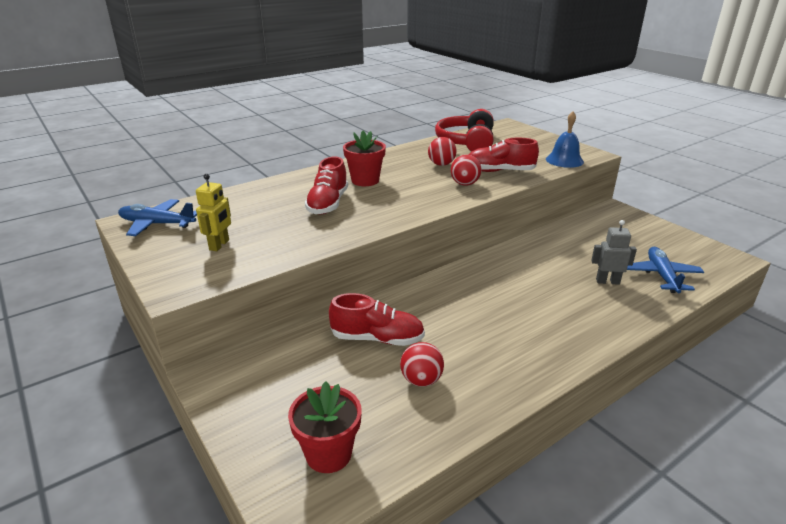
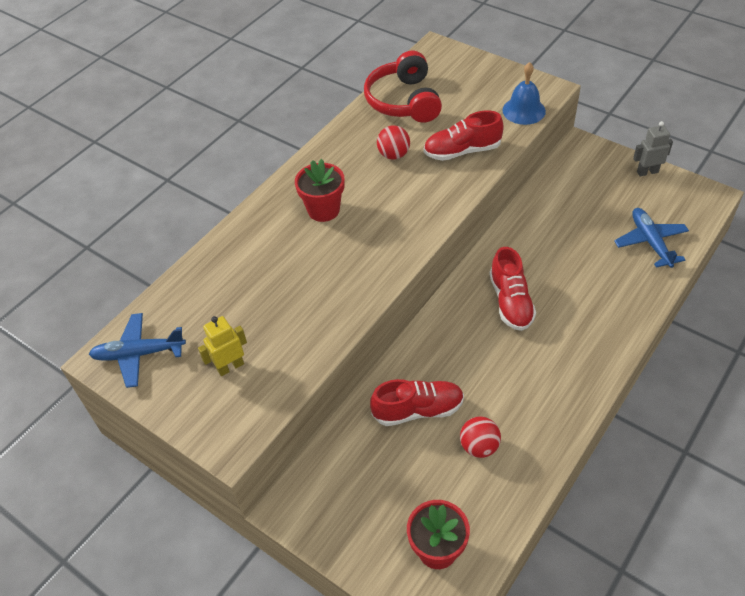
camera: 15 degrees left, 20 degrees up
(219, 245) = (230, 367): yellow robot -> yellow robot turned 120 degrees counterclockwise
(328, 204) = (305, 264): red shoe -> red shoe (510, 302)
(464, 184) = (434, 186): red ball -> none
(607, 281) = (603, 265): grey robot -> grey robot (647, 172)

